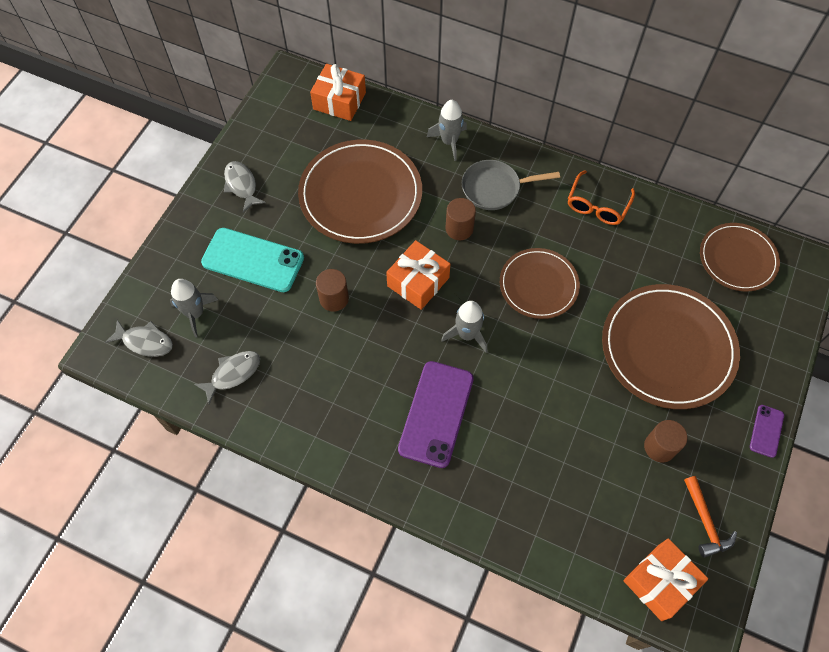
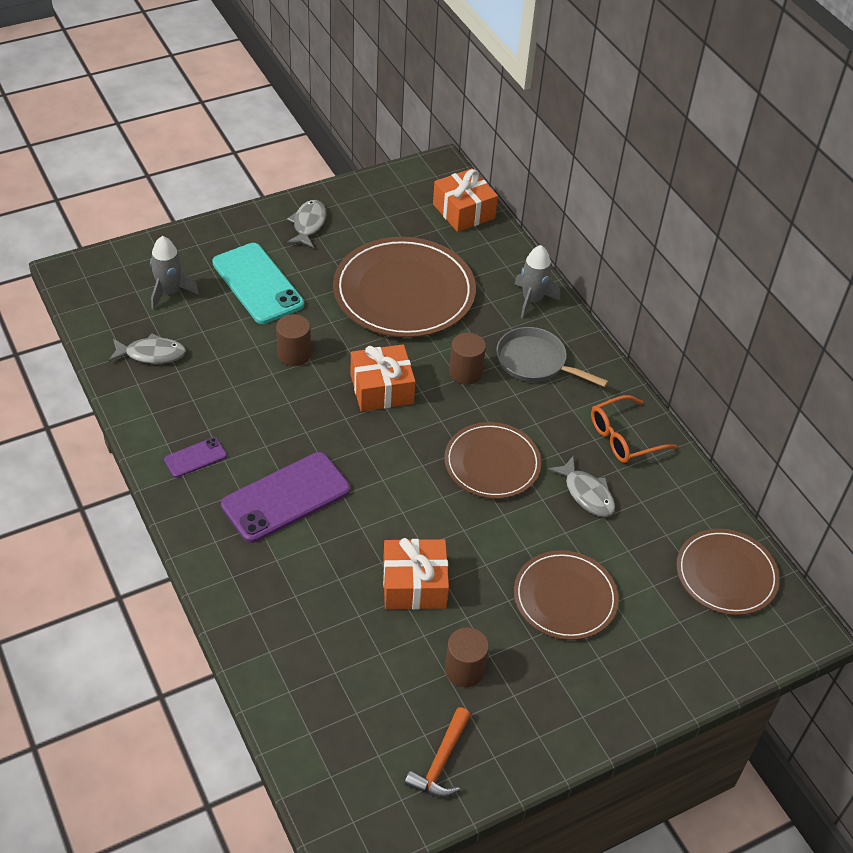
camera: 35 degrees right, 15 degrees down
(145, 342) = (110, 287): grey fish -> grey fish (586, 493)
(467, 334) = (381, 457): grey rocket -> none
(660, 582) = (342, 774): orange gift -> orange gift (414, 584)
(668, 348) = (565, 597): brown plate -> brown plate, size x0.61
(766, 431) = (590, 736): purple phone -> purple phone (195, 458)

